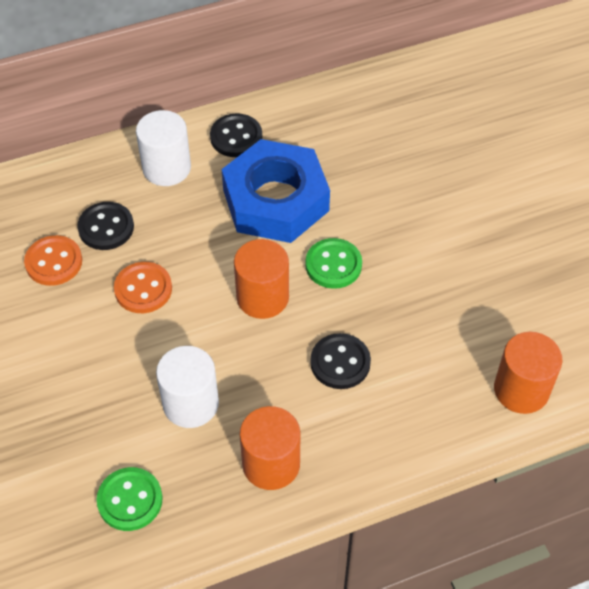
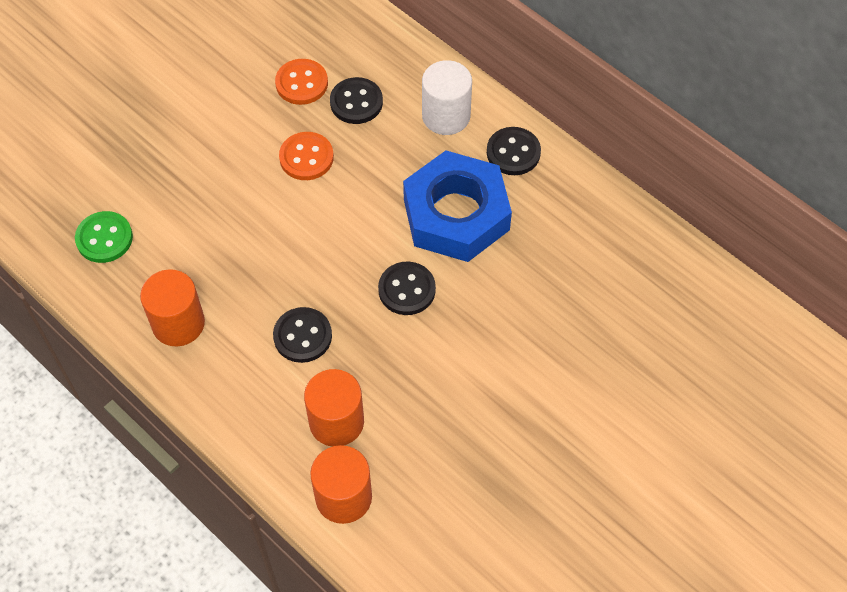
camera: 65 degrees right, 5 degrees up
(191, 404) = (210, 241): white cylinder -> none
(262, 297) = (342, 248): orange cylinder -> orange cylinder (336, 422)
(333, 265) = (407, 290): green button -> black button

